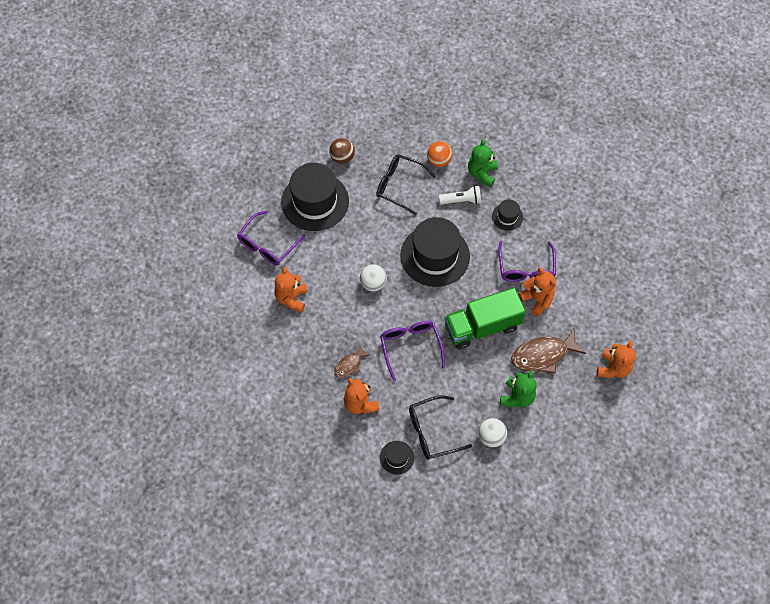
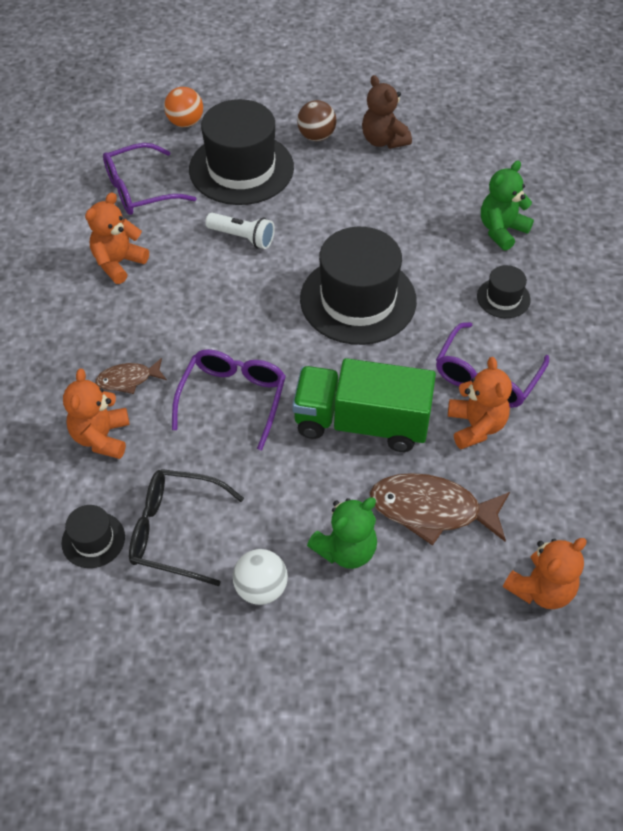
camera: 30 degrees right, 10 degrees down
(373, 283) = (243, 294): white ball -> none
(382, 142) = (383, 140): none -> brown teddy bear
(399, 185) = (370, 197): black glasses -> none
(439, 161) = (448, 191): orange ball -> orange ball (185, 122)
(461, 200) = (447, 250): white flashlight -> white flashlight (242, 237)

